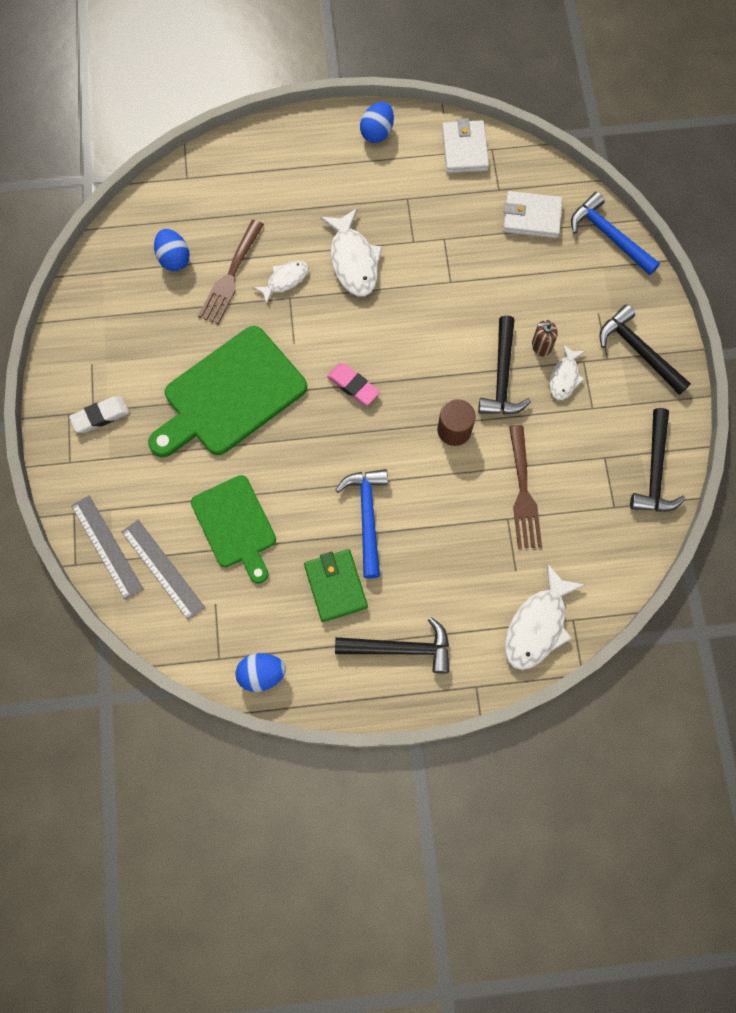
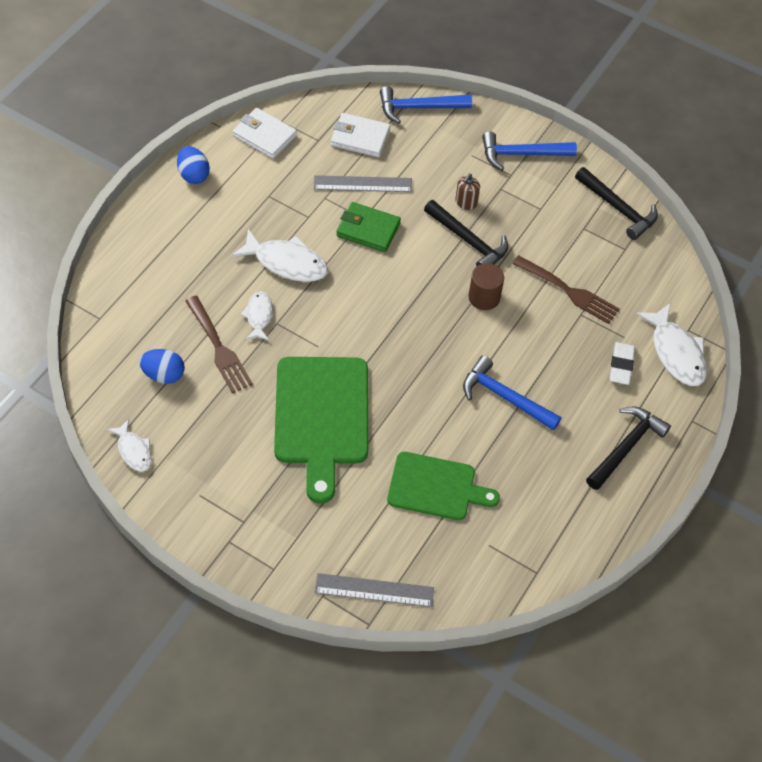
camera: 55 degrees left, 15 degrees down
(100, 416) = (254, 519): white eraser -> white eraser (621, 365)
(163, 569) = (428, 562): grey ruler -> grey ruler (362, 184)
(262, 674) = (573, 551): blue egg -> none
(335, 586) = (543, 454): green wallet -> green wallet (368, 229)
(353, 386) = (390, 333): pink eraser -> none
(531, 217) = (360, 138): white wallet -> white wallet turned 60 degrees clockwise
(564, 377) = (502, 207): white fish -> white fish (133, 450)
(638, 351) = (521, 154): black hammer -> blue hammer

